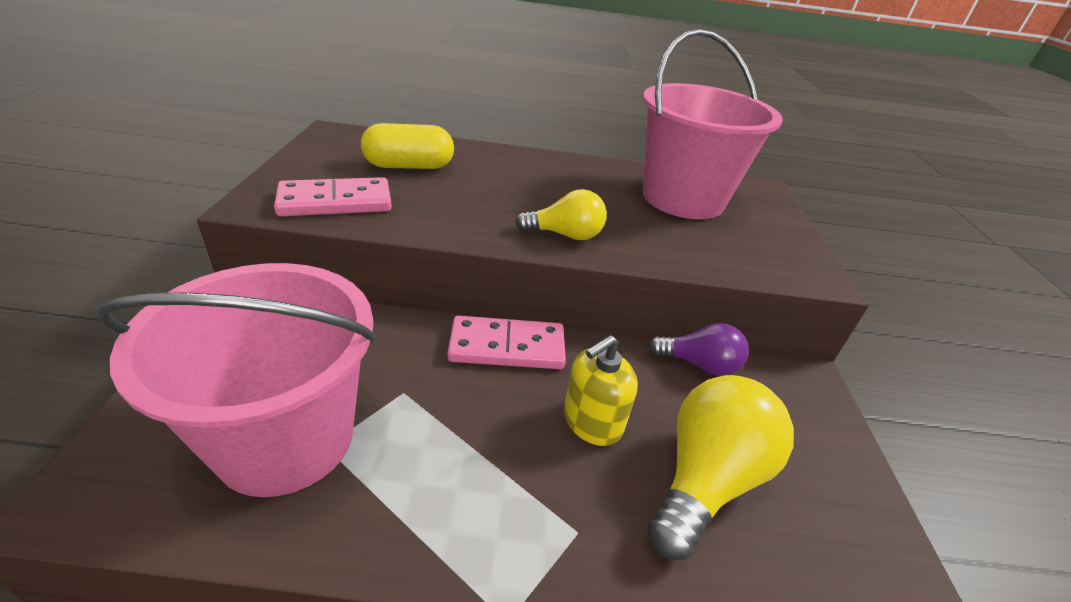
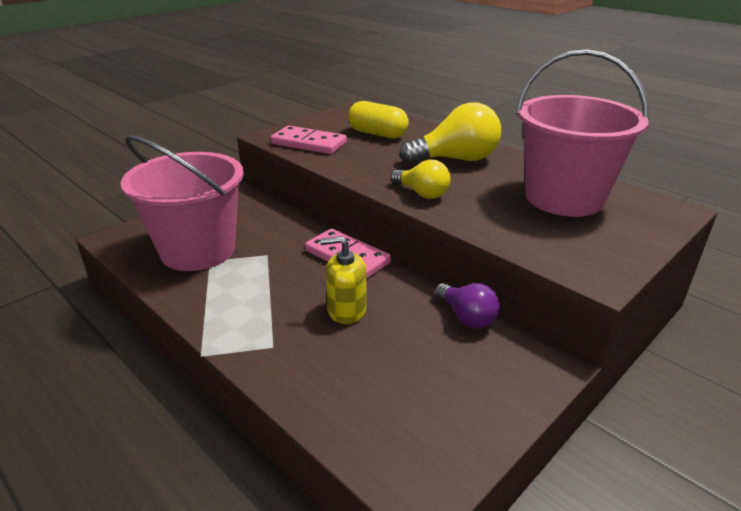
camera: 45 degrees right, 5 degrees down
(706, 479) = (376, 367): yellow light bulb -> yellow light bulb (456, 159)

